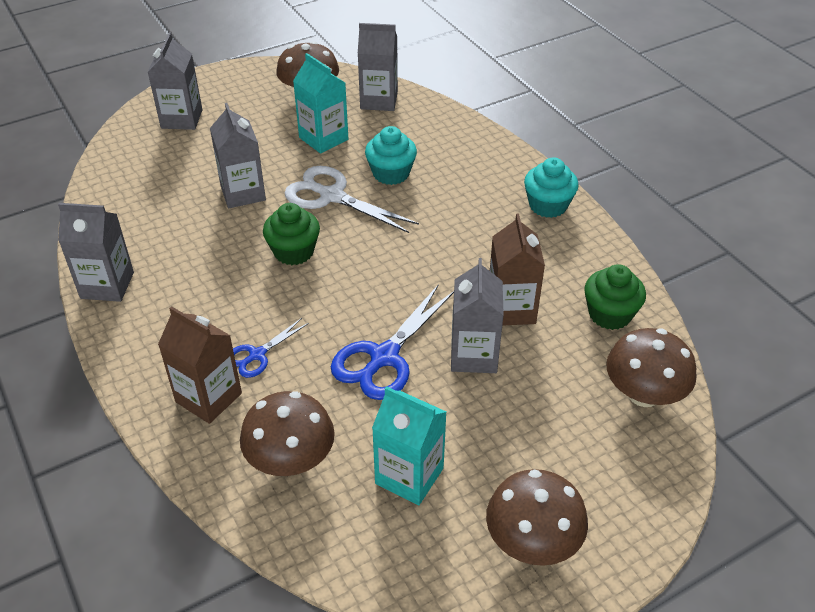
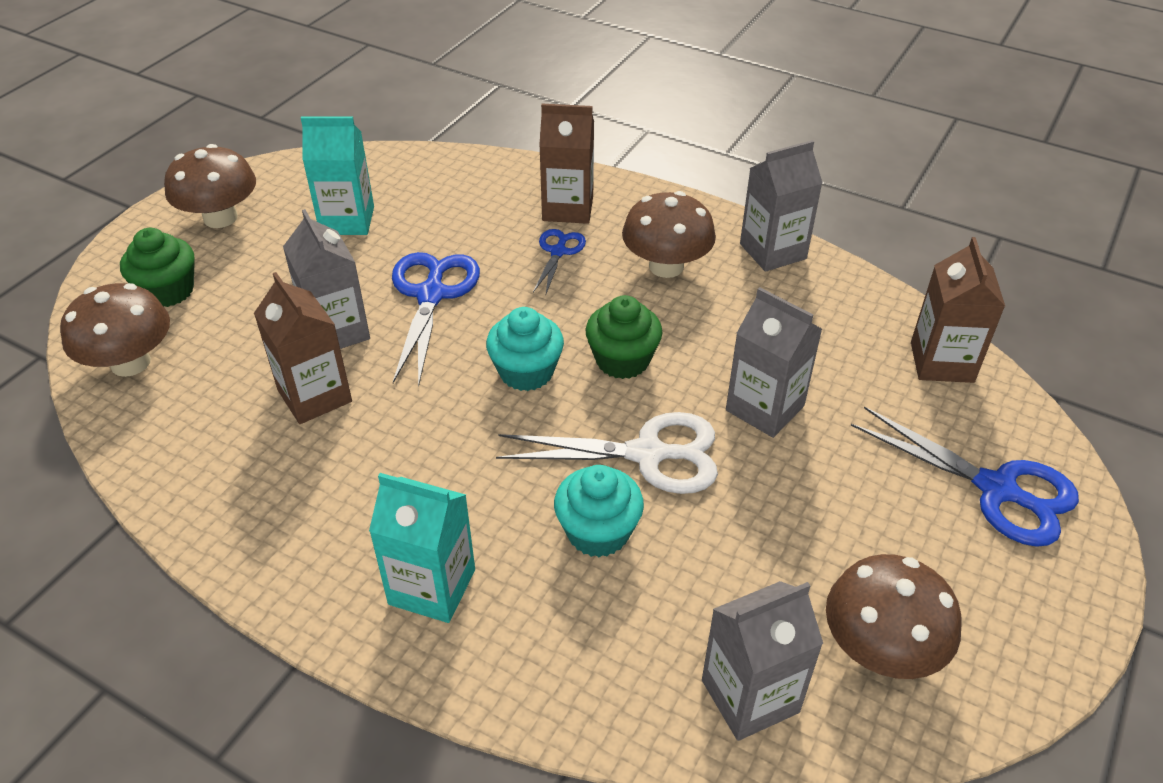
camera: 150 degrees right, 0 degrees up
(116, 176) = (941, 362): none -> brown carton
(181, 119) = (996, 489): grey carton -> blue scissors
(291, 459) = (457, 197): brown mushroom -> brown mushroom (666, 266)
(323, 138) = (756, 553): turquoise carton -> turquoise carton (432, 587)
(548, 205) = (321, 579): turquoise cupcake -> turquoise cupcake (526, 372)
(610, 314) = (185, 438): green cupcake -> green cupcake (168, 291)

